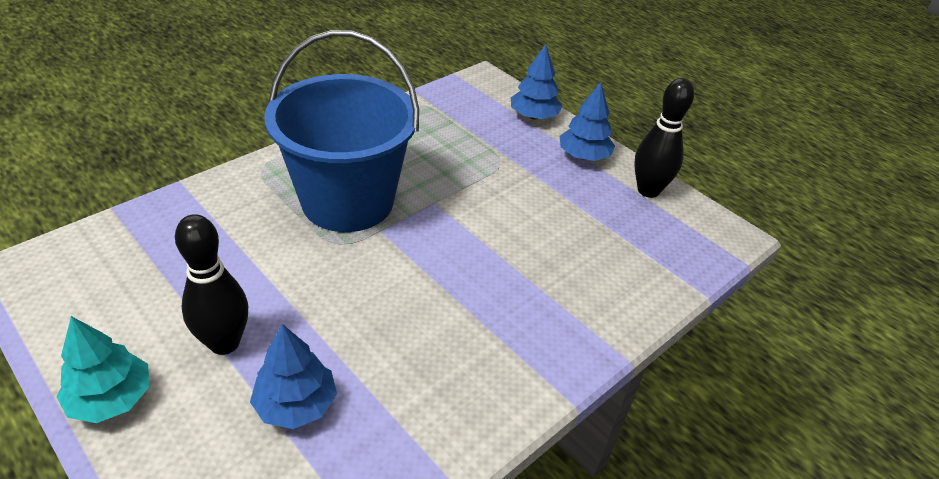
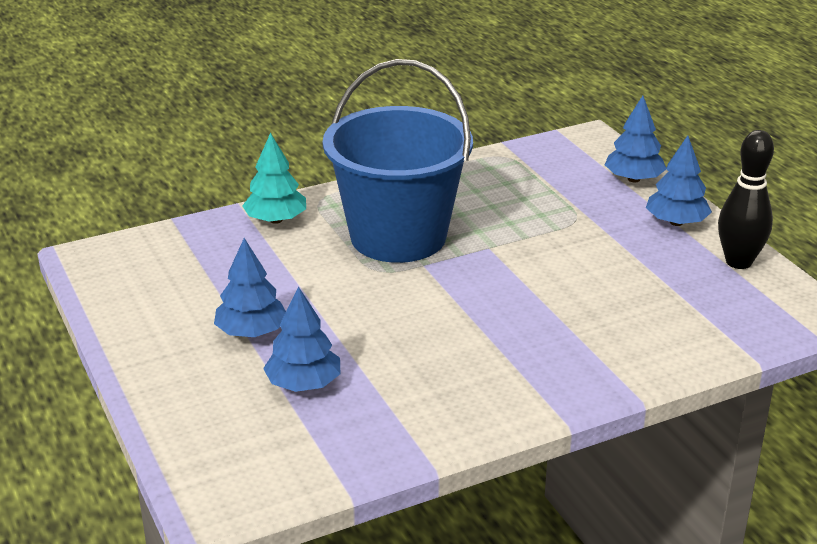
camera: 20 degrees right, 10 degrees down
(111, 398) = (148, 357): turquoise tree -> turquoise tree (276, 220)
(224, 343) = (251, 332): black bowling pin -> blue tree

